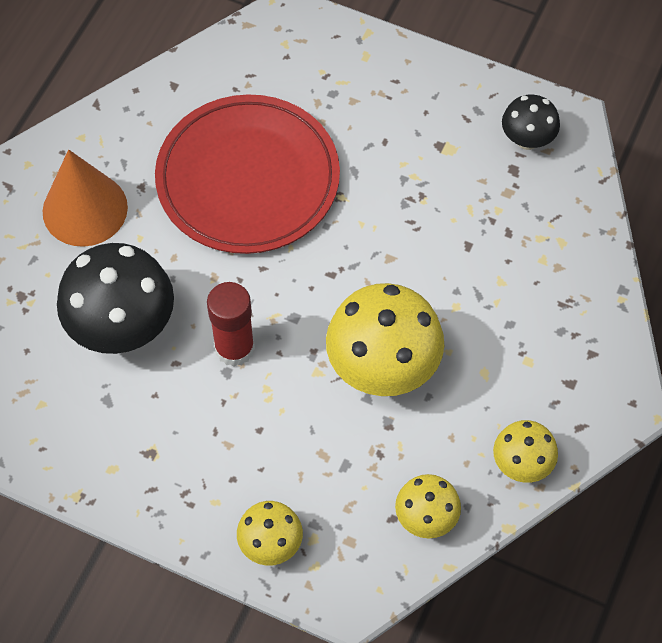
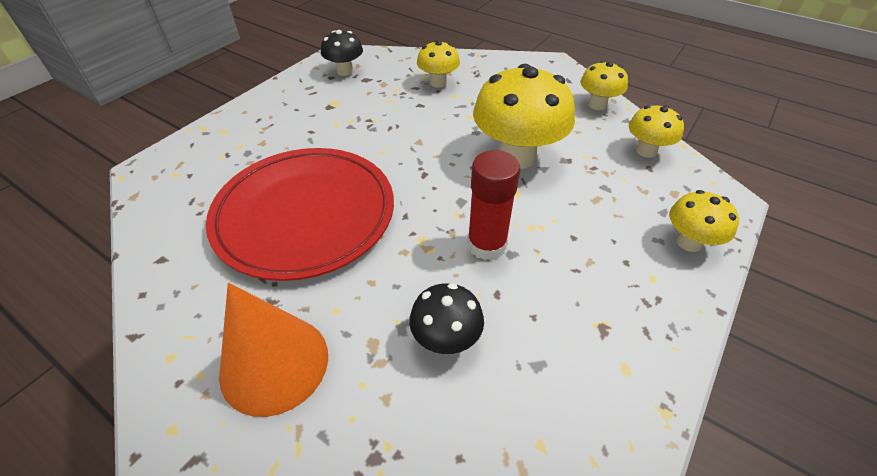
camera: 80 degrees left, 15 degrees down
(122, 327) = (446, 339): black mushroom -> black mushroom, size x0.54
(527, 258) = (438, 82): none -> yellow mushroom

